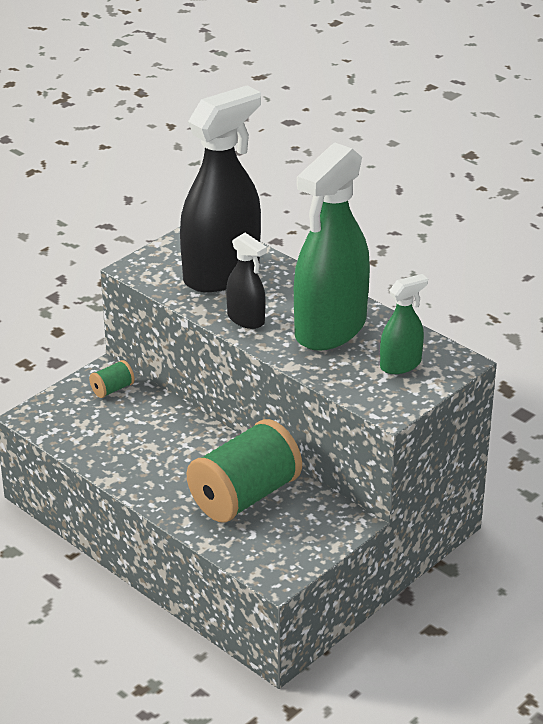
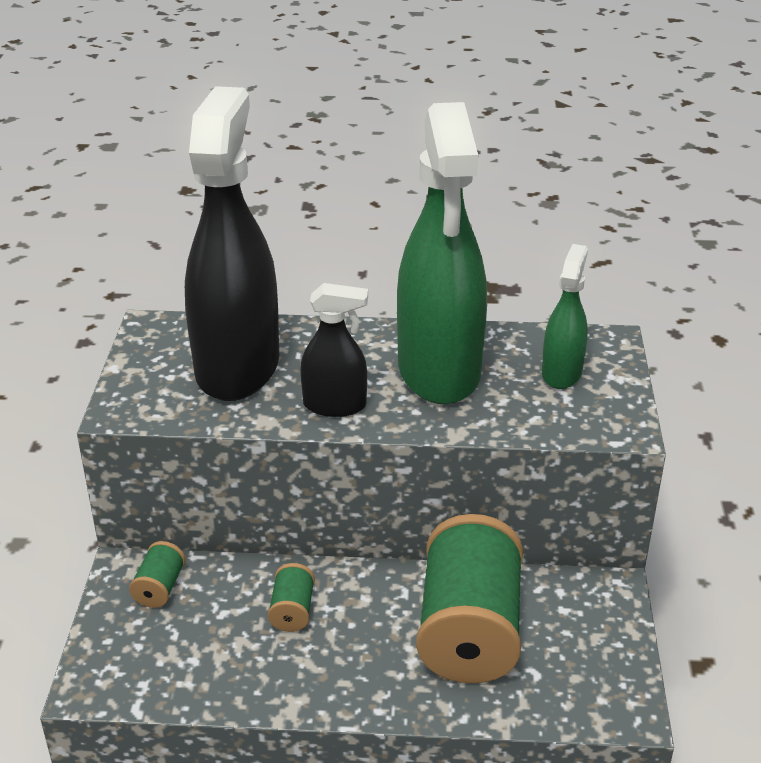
camera: 40 degrees left, 0 degrees up
(165, 436) = (292, 610): none -> green spool

